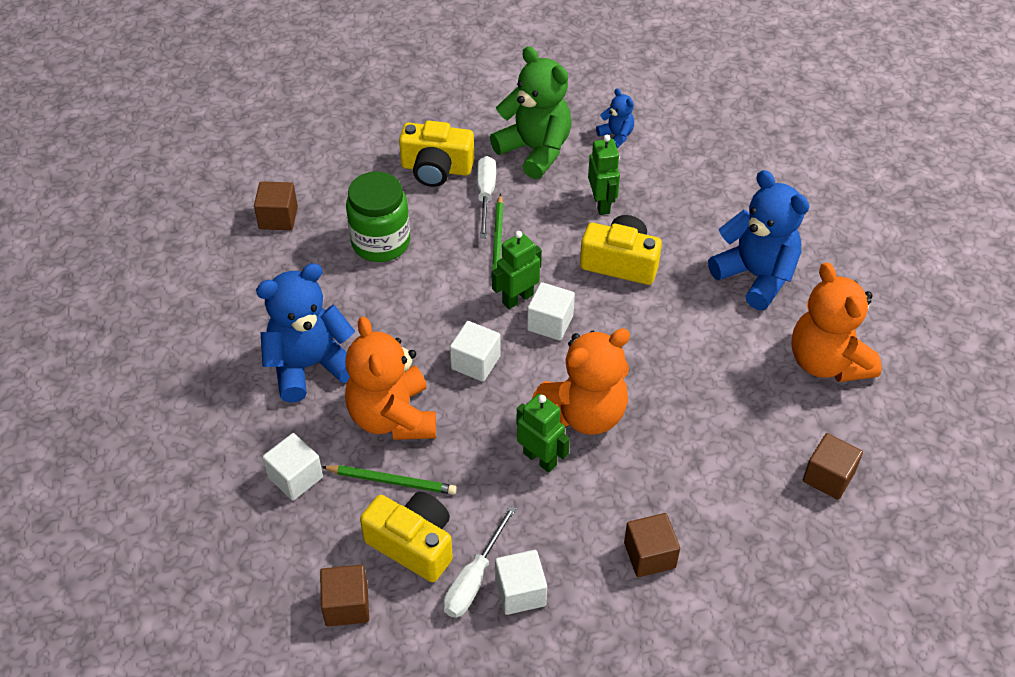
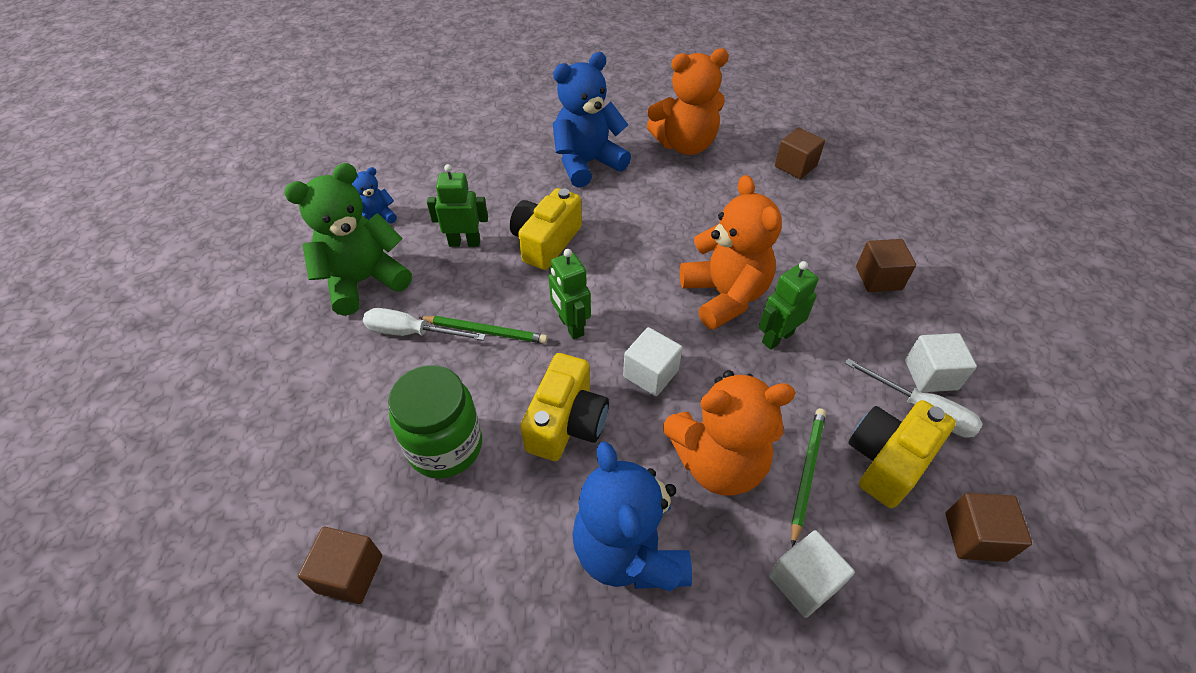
camera: 80 degrees left, 0 degrees up
(436, 168) = (347, 374): yellow camera -> yellow camera (566, 422)
(550, 323) = (609, 305): white cube -> none

